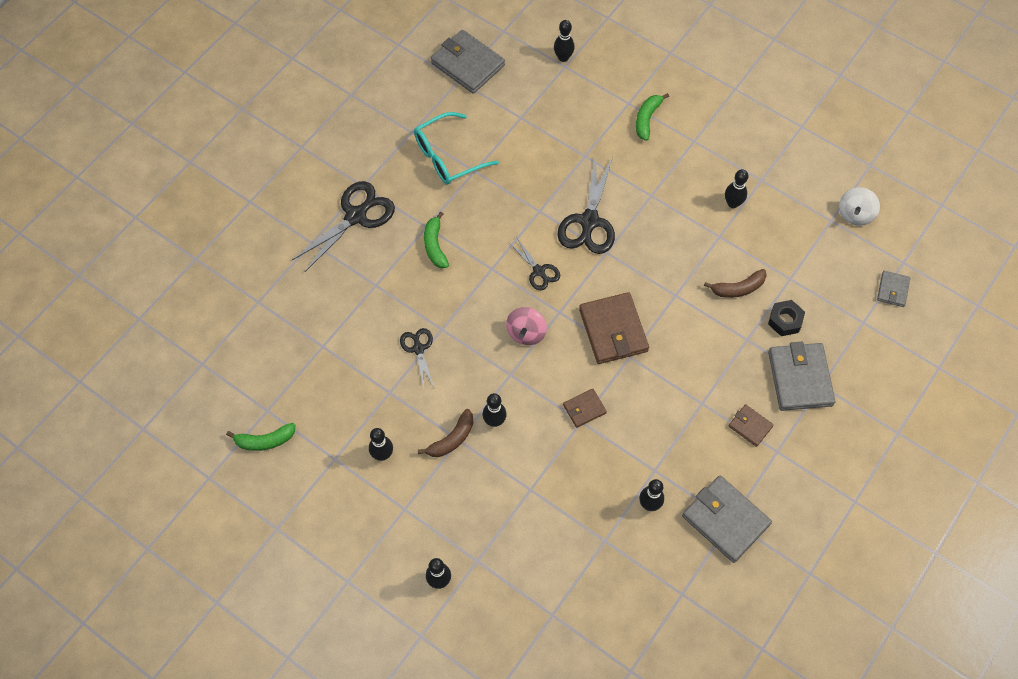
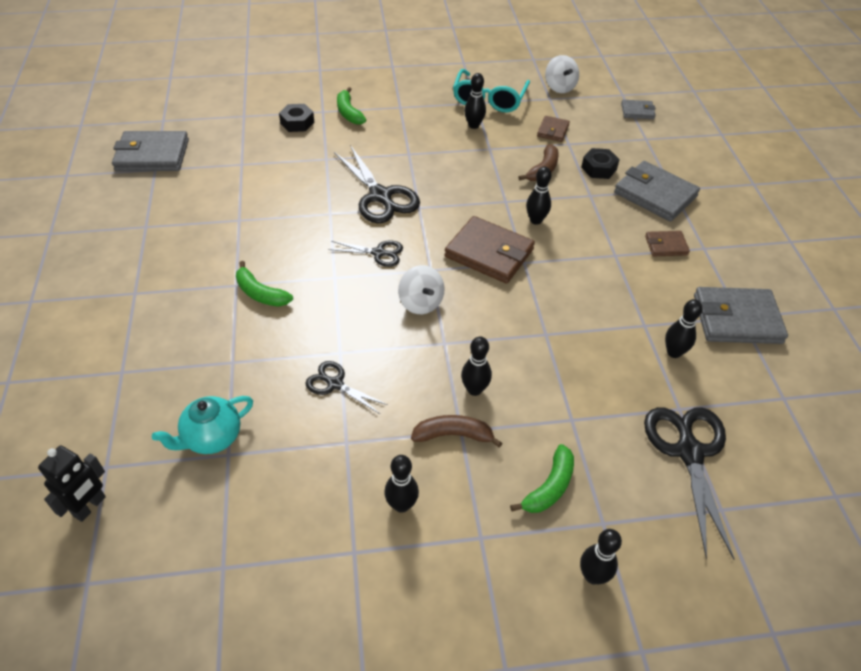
camera: 45 degrees left, 15 degrees down
(233, 320) = (90, 506): none -> black robot
(265, 440) = (251, 602): green banana -> green banana (549, 487)
(323, 328) = (212, 438): none -> turquoise teapot
(356, 216) = (151, 320): black scissors -> black scissors (689, 452)
(447, 156) = (201, 224): turquoise glasses -> turquoise glasses (489, 99)
(451, 439) = (453, 435): brown banana -> brown banana turned 90 degrees counterclockwise
(526, 333) = (421, 303): pink spinning top -> white spinning top
(563, 57) = (236, 111): black bowling pin -> black bowling pin (536, 220)
(584, 409) = (536, 323): brown wallet -> brown wallet (552, 131)
(597, 102) = (297, 123): none -> black nut
(892, 290) = (637, 111): grey wallet -> grey wallet turned 60 degrees counterclockwise

